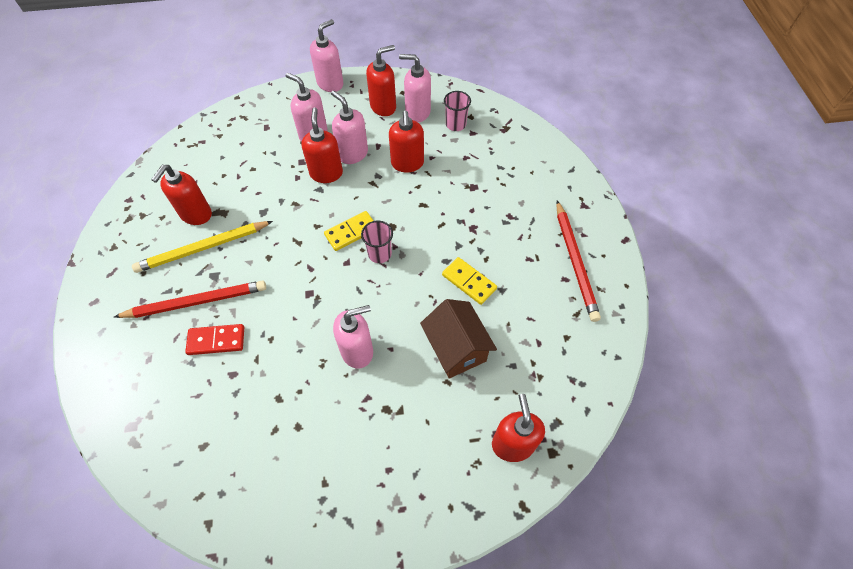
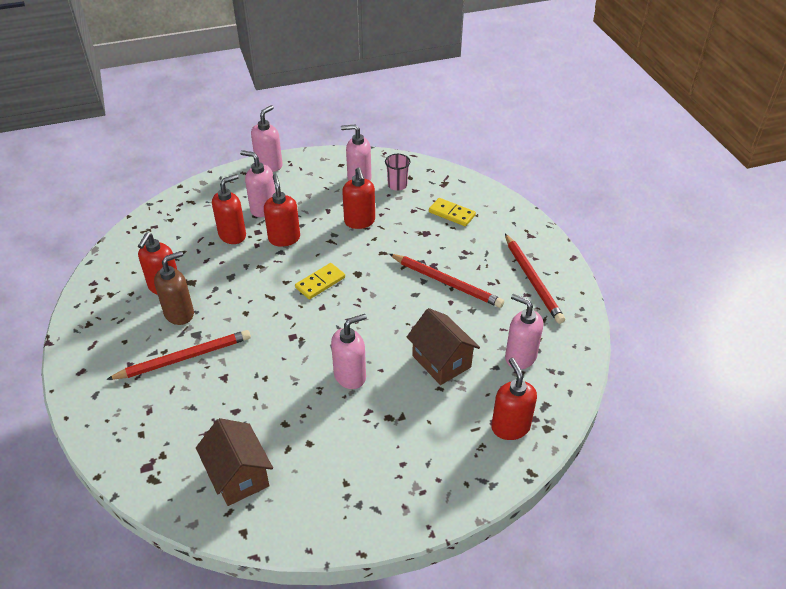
camera: 10 degrees left, 15 degrees down
(203, 248) = (179, 313): yellow pencil -> brown soap dispenser
(216, 340) = (212, 386): red domino -> none
(218, 454) = (238, 476): none -> brown house
(352, 154) = (305, 220): pink soap dispenser -> pink soap dispenser (520, 357)
(379, 254) = (351, 296): pink cup -> none
(383, 106) = (325, 178): red soap dispenser -> red soap dispenser (232, 235)
(469, 282) = (440, 308): yellow domino -> yellow domino (452, 214)
(482, 251) = (446, 282): none -> red pencil

